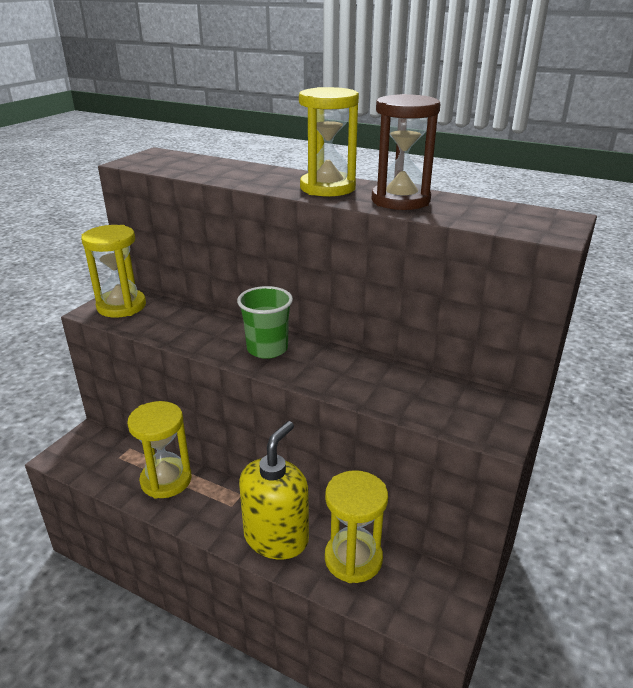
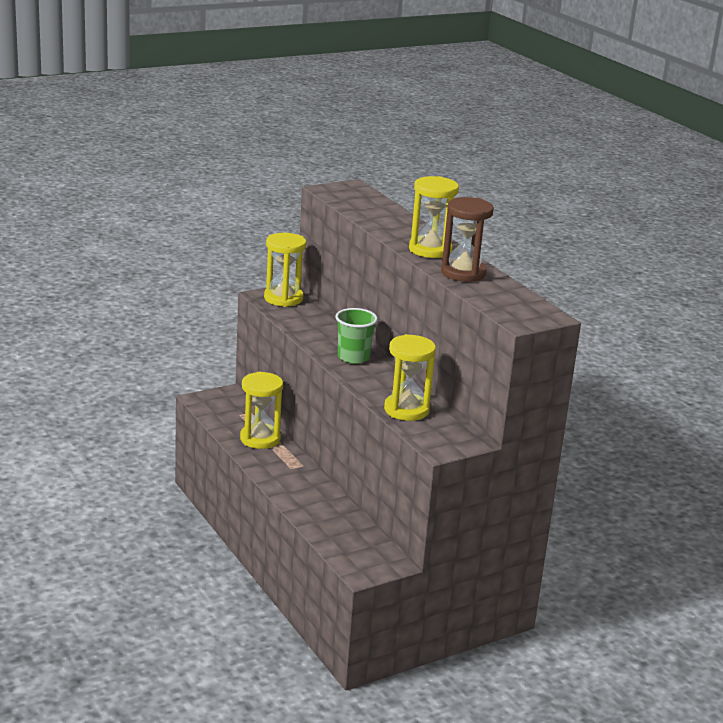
camera: 30 degrees right, 5 degrees down
(276, 537) = (304, 494): yellow soap dispenser -> none
(353, 559) = (342, 523): yellow hourglass -> yellow hourglass (406, 410)

